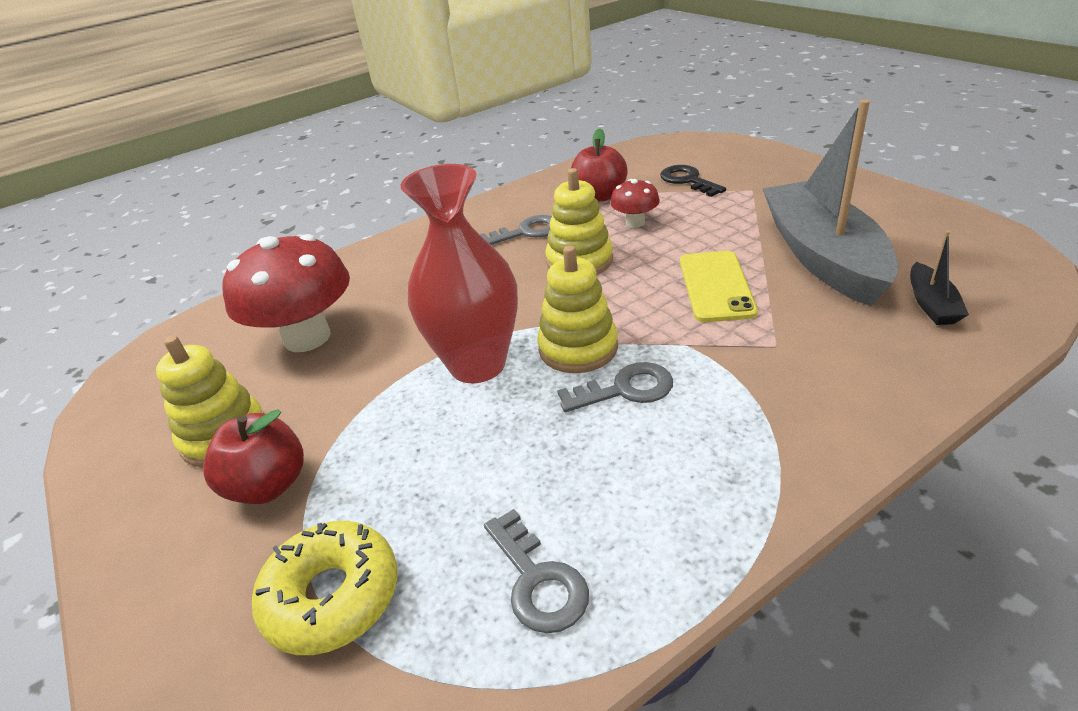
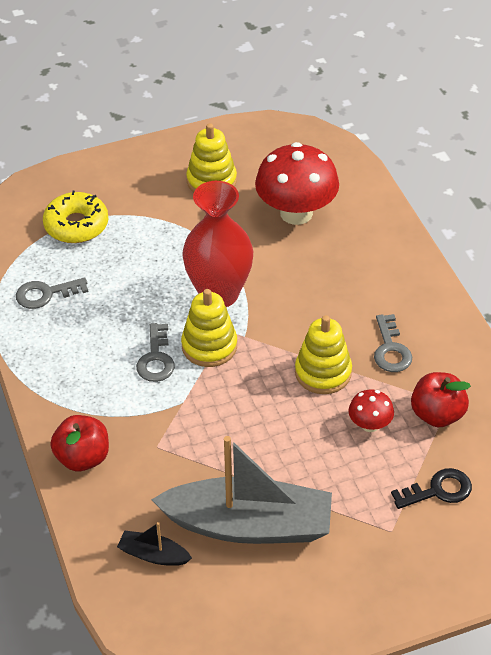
camera: 100 degrees right, 10 degrees up
(268, 485) = (161, 201): red apple -> red apple (83, 458)
(716, 286) = (242, 442): yellow phone -> none

